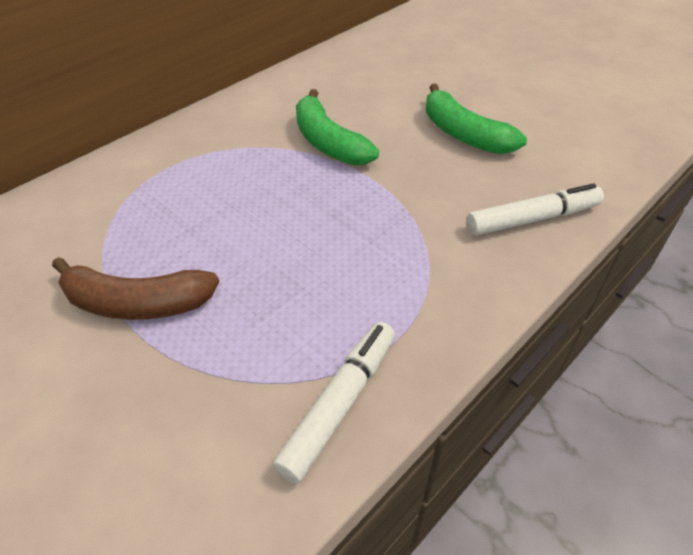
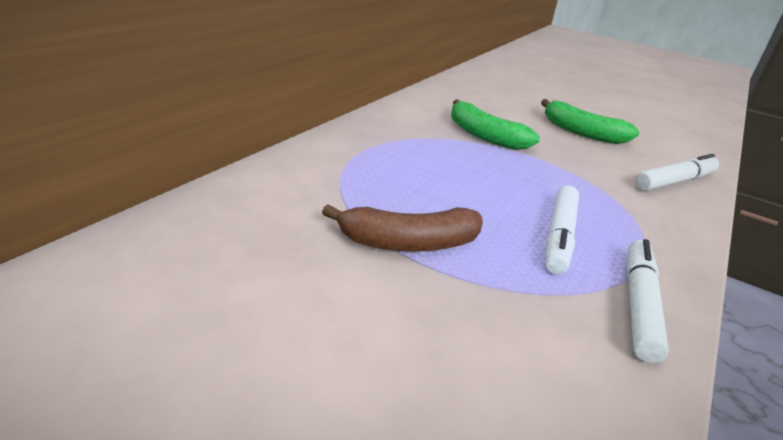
camera: 15 degrees left, 15 degrees down
(315, 301) = (559, 236): none -> white marker

